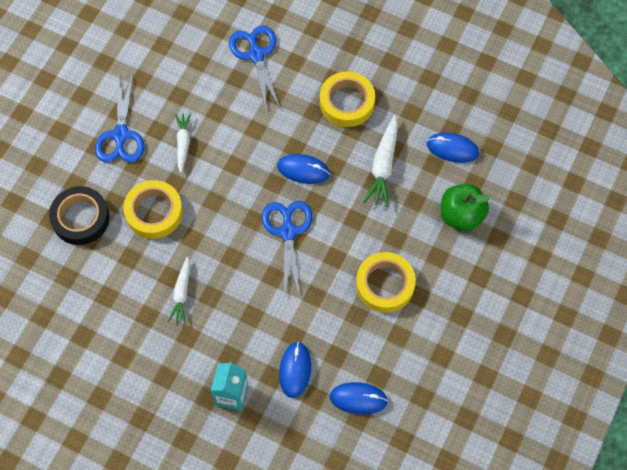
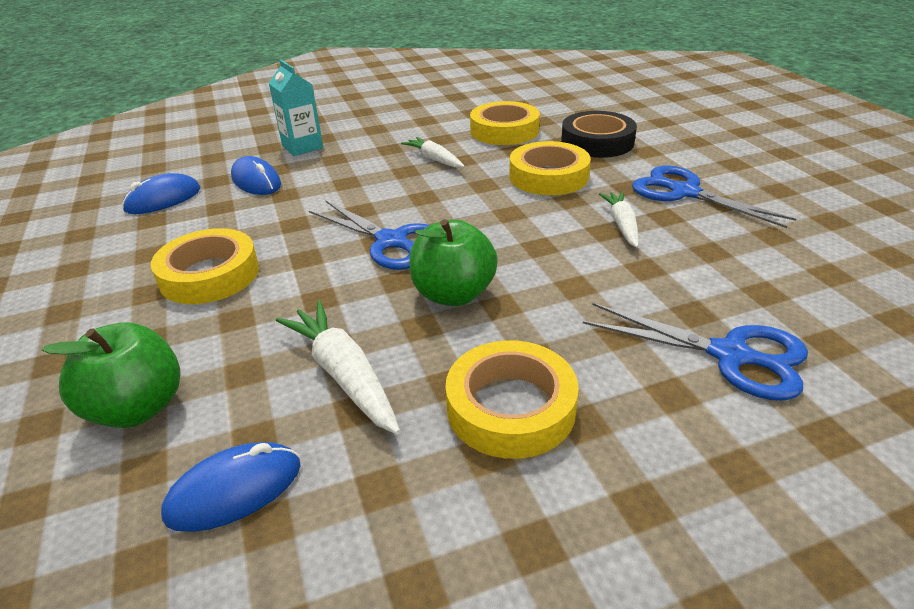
camera: 135 degrees right, 30 degrees down
(103, 287) = (504, 131): none -> yellow tape
(183, 143) = (622, 225): white carrot -> white carrot turned 135 degrees counterclockwise
(303, 170) = (453, 294): blue mouse -> green apple

